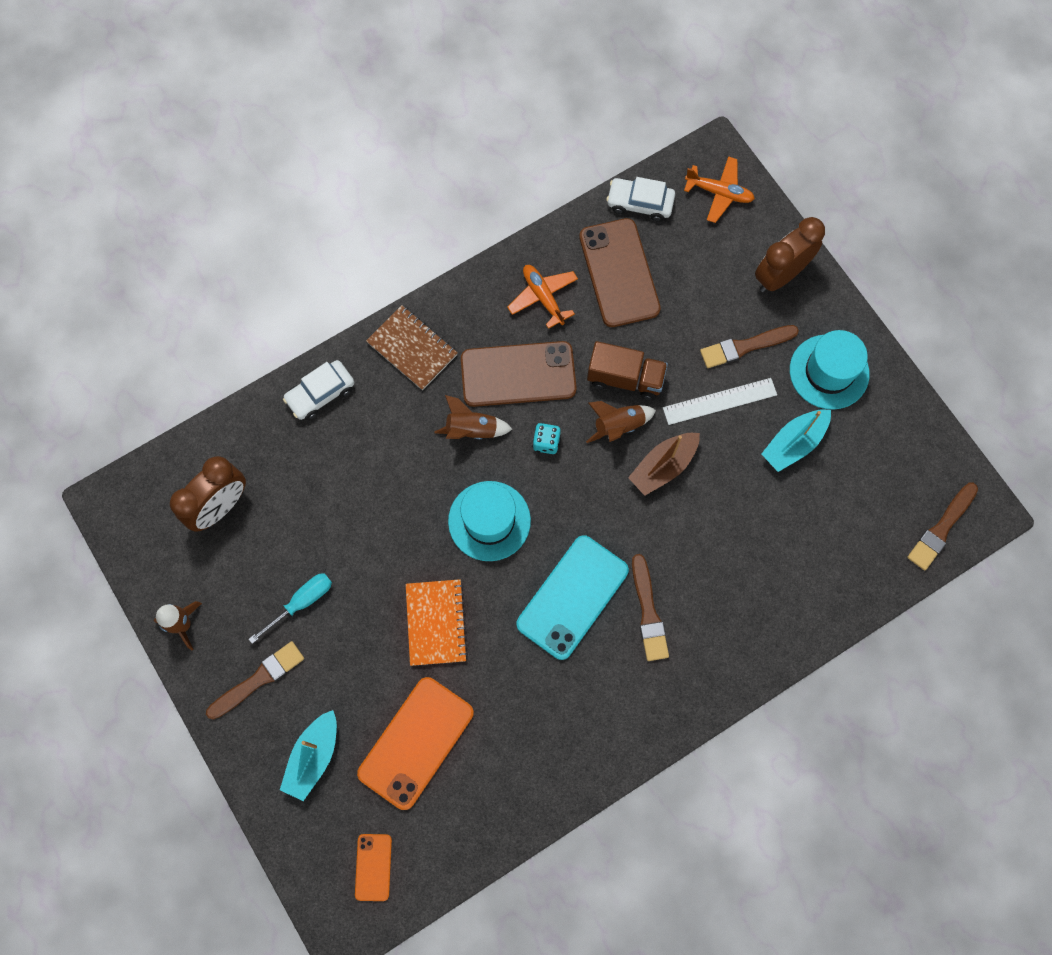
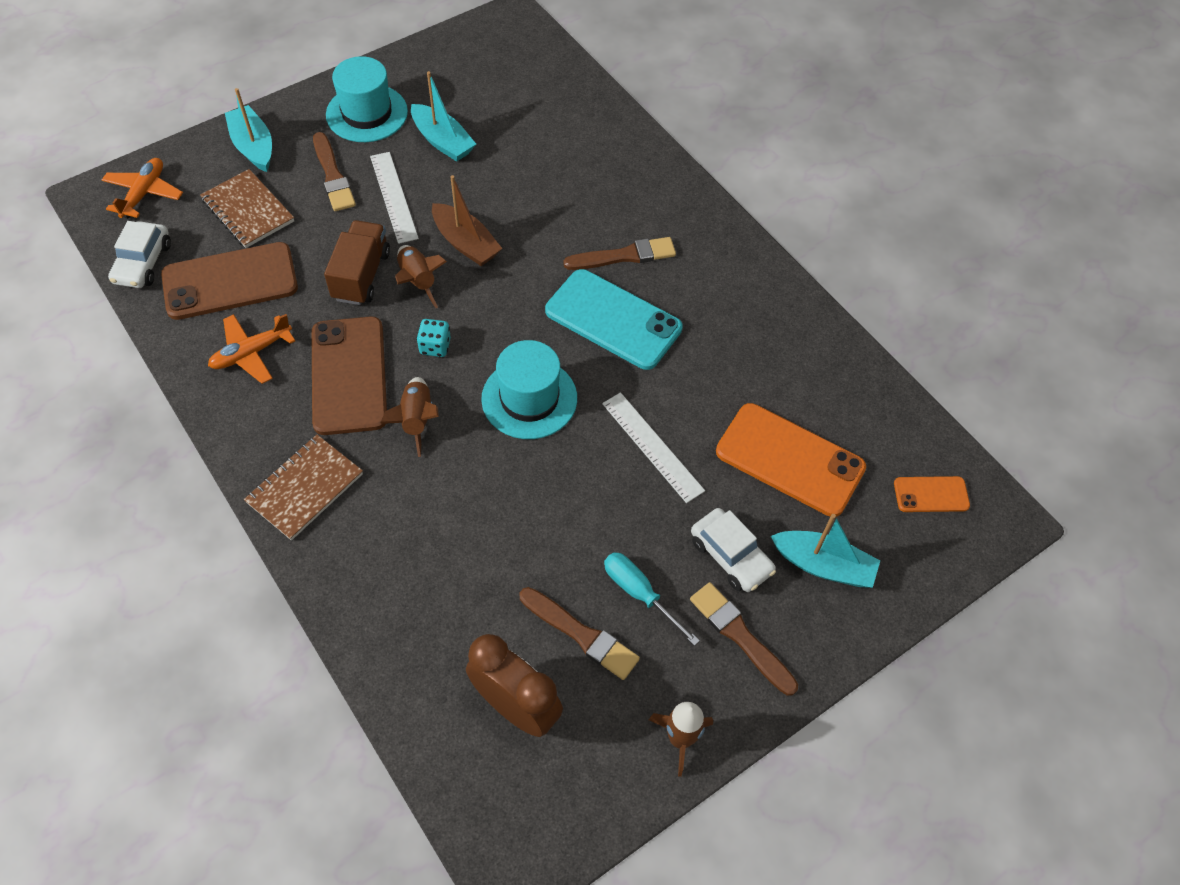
camera: 95 degrees left, 15 degrees down
(320, 394) = (359, 592): white car -> white car (731, 556)
(436, 623) = (652, 446): orange notebook -> white ruler
(700, 279) = (248, 211): none -> brown notebook
(780, 275) = (253, 146): brown clock -> turquoise boat
(941, 528) = (528, 44): brown brush -> brown brush (581, 634)

